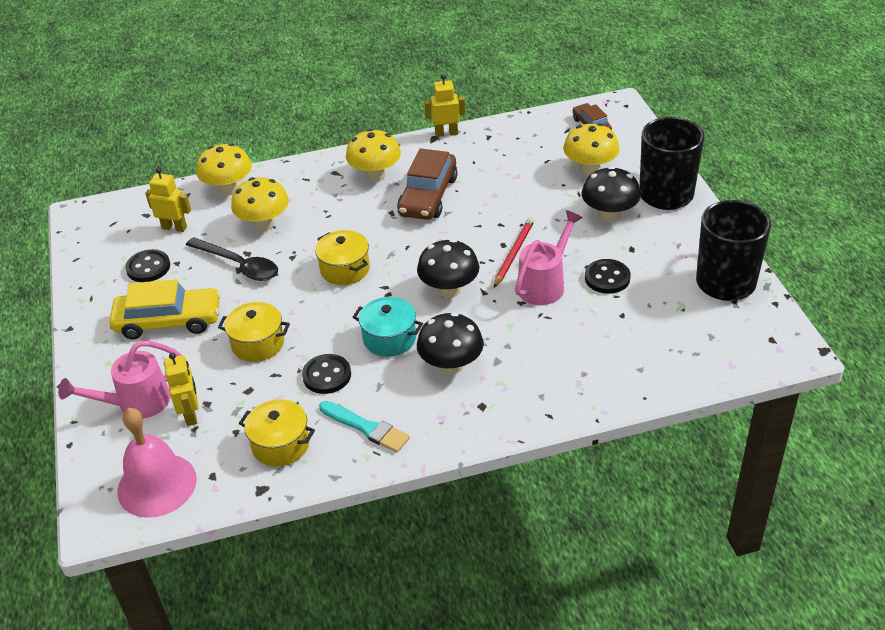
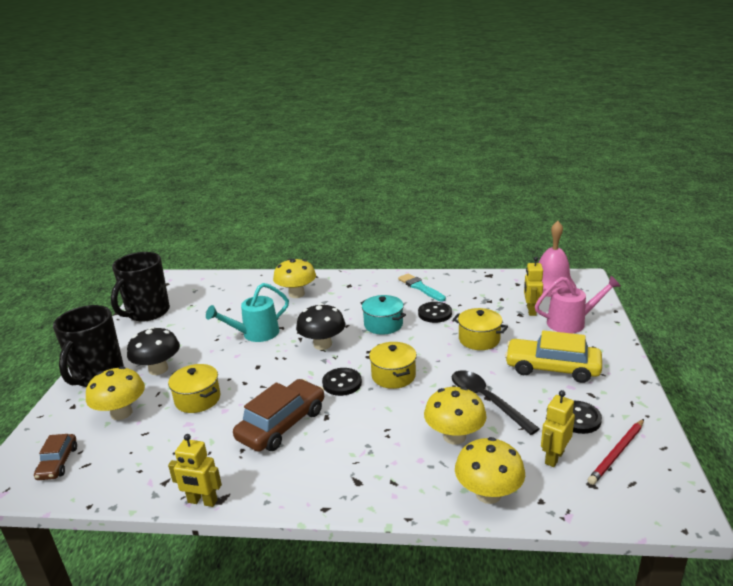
camera: 160 degrees left, 15 degrees down
(174, 227) = (554, 457): yellow robot -> yellow robot turned 90 degrees clockwise
(280, 444) = (474, 289): yellow pot -> yellow pot (198, 399)
(375, 175) = (316, 464): yellow mushroom -> yellow mushroom (296, 294)
(451, 365) = (353, 304): black mushroom -> none
(514, 253) = (256, 358): red pencil -> red pencil (617, 453)
(545, 284) = (255, 334): pink watering can -> turquoise watering can
(607, 278) = (212, 329): black button -> black button (342, 383)

